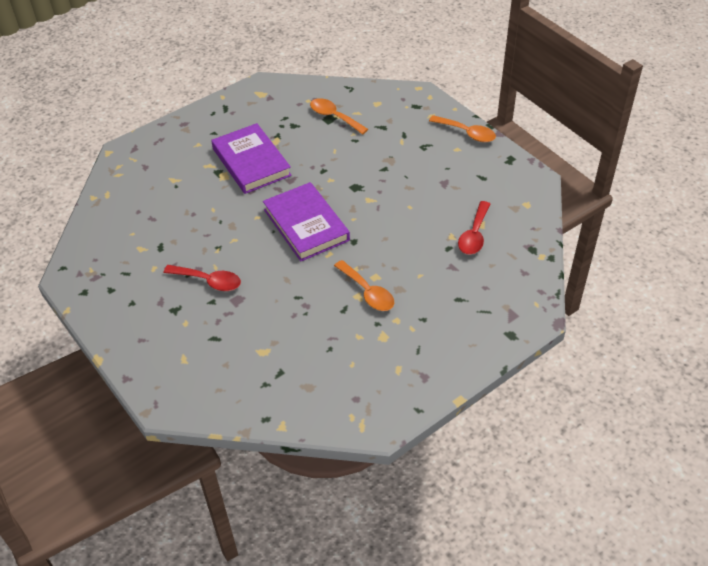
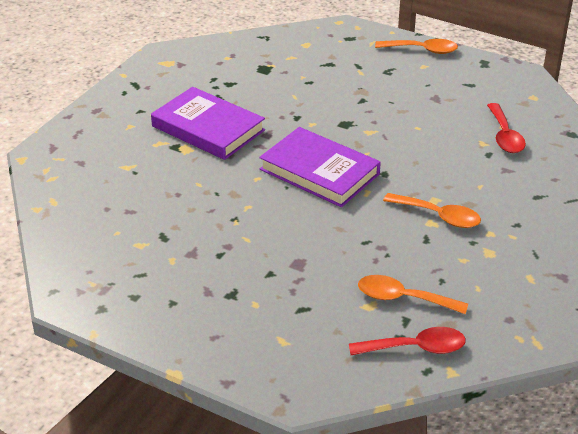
camera: 25 degrees left, 10 degrees down
(209, 281) = (250, 255): red spoon -> red spoon (416, 348)
(334, 117) = (269, 66): orange spoon -> orange spoon (403, 298)

